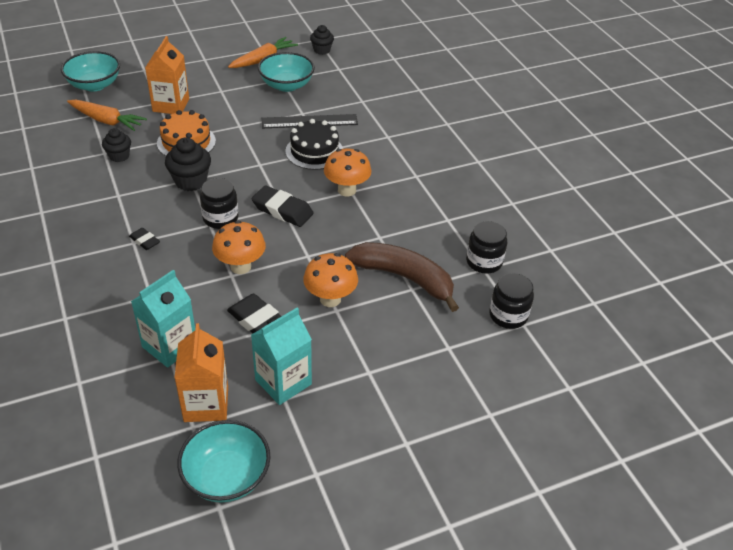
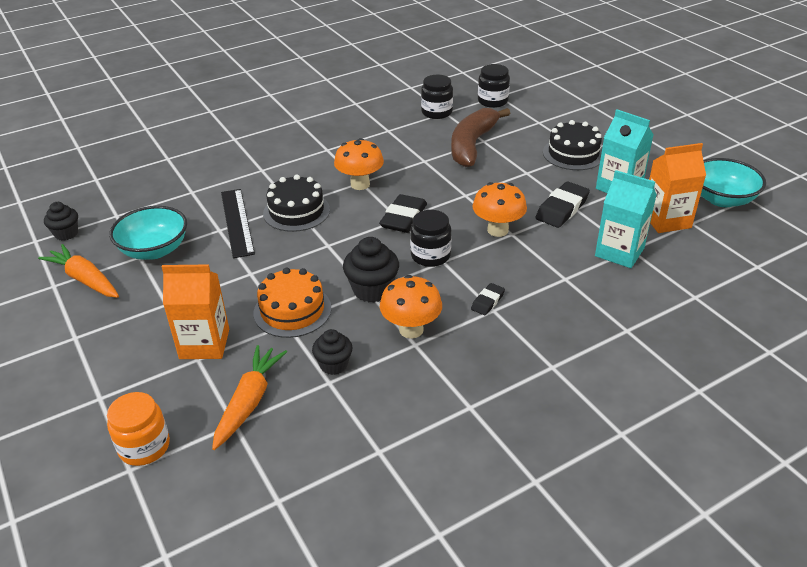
camera: 95 degrees left, 5 degrees down
(94, 85) = (144, 447): turquoise bowl -> orange jar
(330, 299) = (515, 176): orange mushroom -> orange mushroom (411, 330)
(366, 360) = (573, 154): none -> black cake

